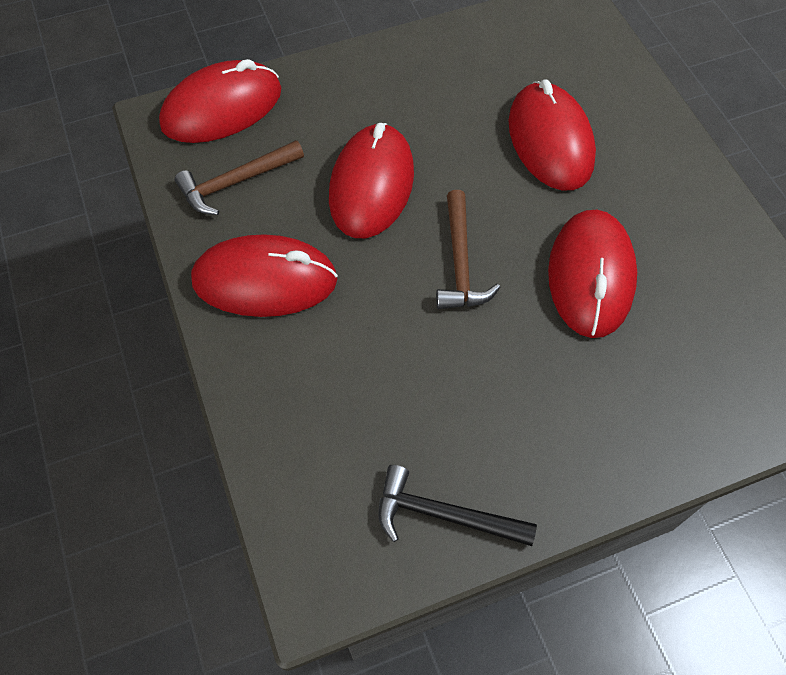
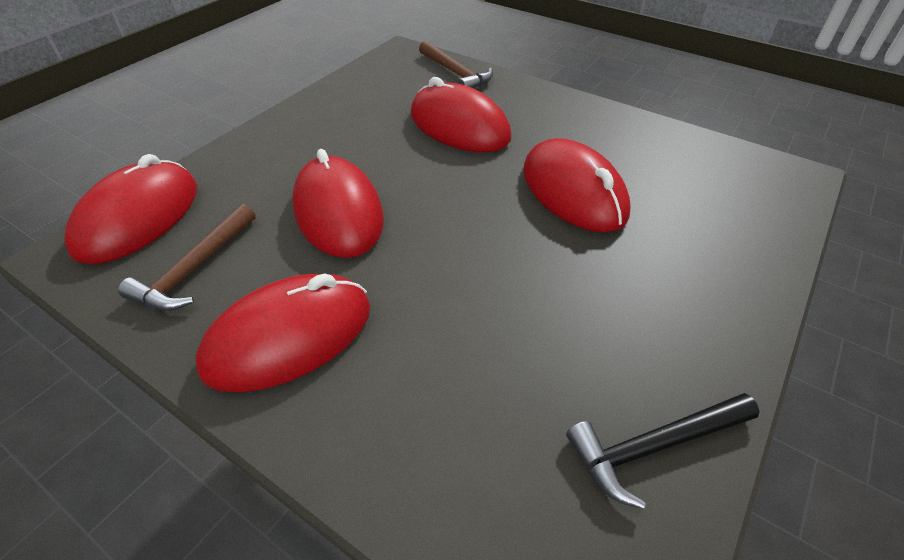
camera: 35 degrees left, 15 degrees down
(460, 262) = (466, 230): brown hammer -> brown hammer (455, 73)

